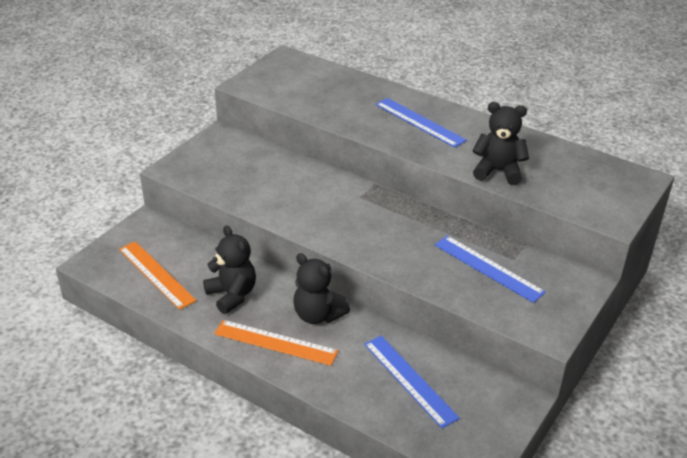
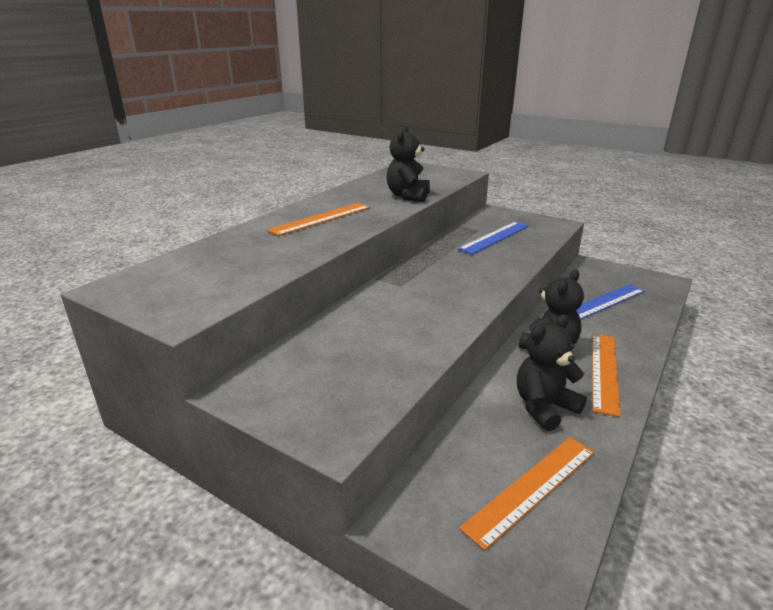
camera: 90 degrees left, 10 degrees down
(419, 122) = (321, 218): blue ruler -> orange ruler

